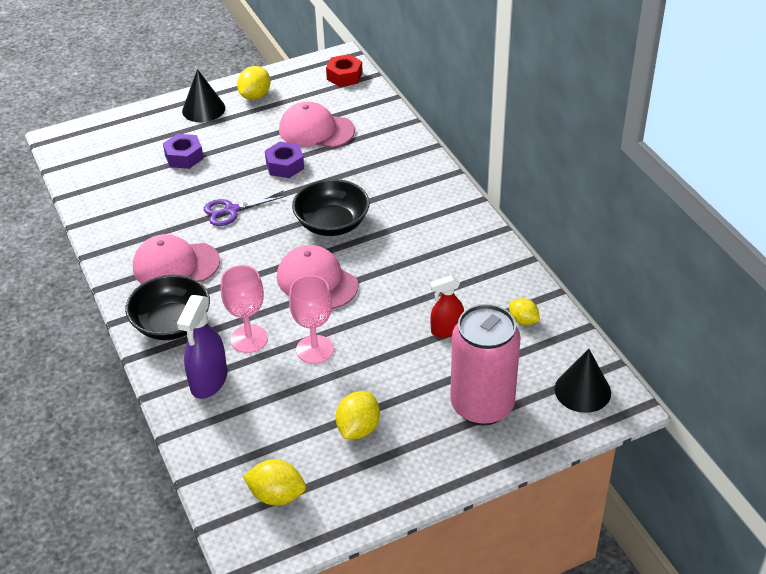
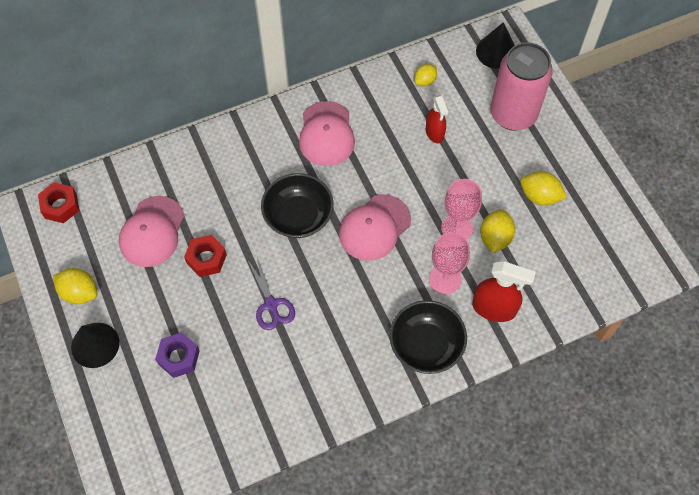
camera: 90 degrees left, 20 degrees up
(175, 265) = (347, 349): pink cap -> pink cap (326, 134)
(208, 381) = (494, 308): purple spray bottle -> red spray bottle
(277, 495) = (607, 251): yellow lemon -> yellow lemon (495, 238)
(285, 165) = (206, 259): purple nut -> red nut

